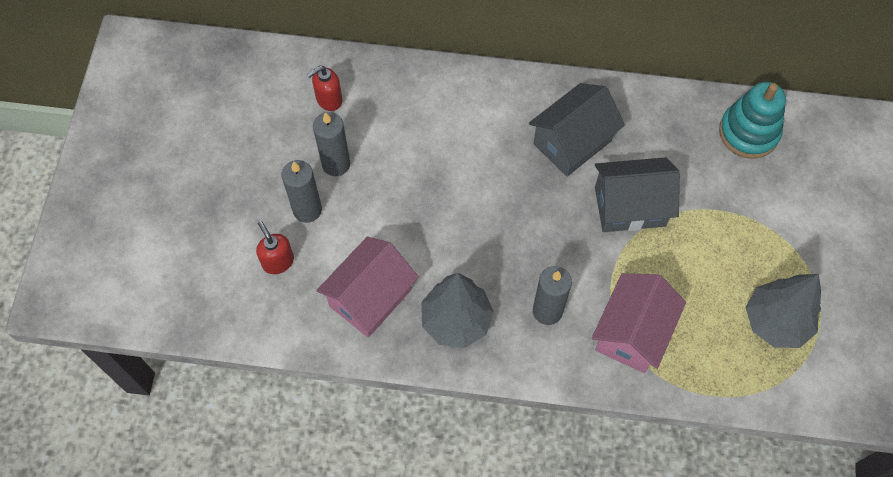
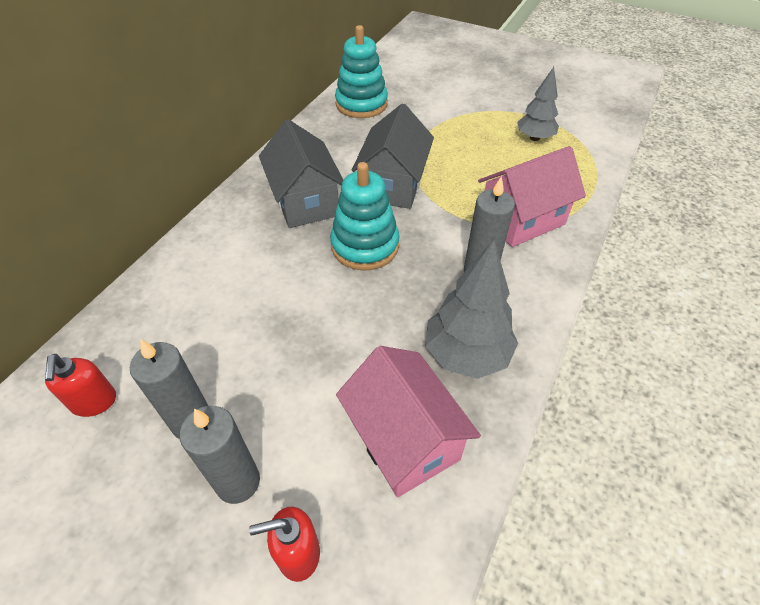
camera: 70 degrees left, 15 degrees down
(539, 210) = (365, 246): none -> turquoise stacking toy
(632, 333) = (522, 219): pink house -> pink house turned 75 degrees counterclockwise
(775, 322) = (534, 138): grey tree -> grey tree, size x0.66

